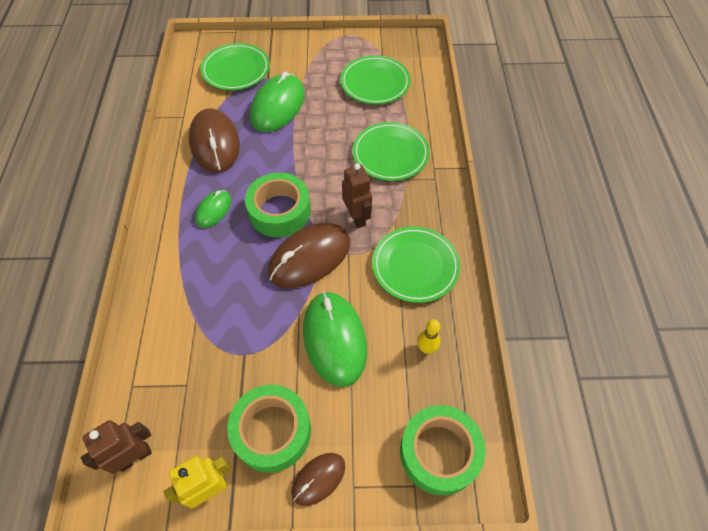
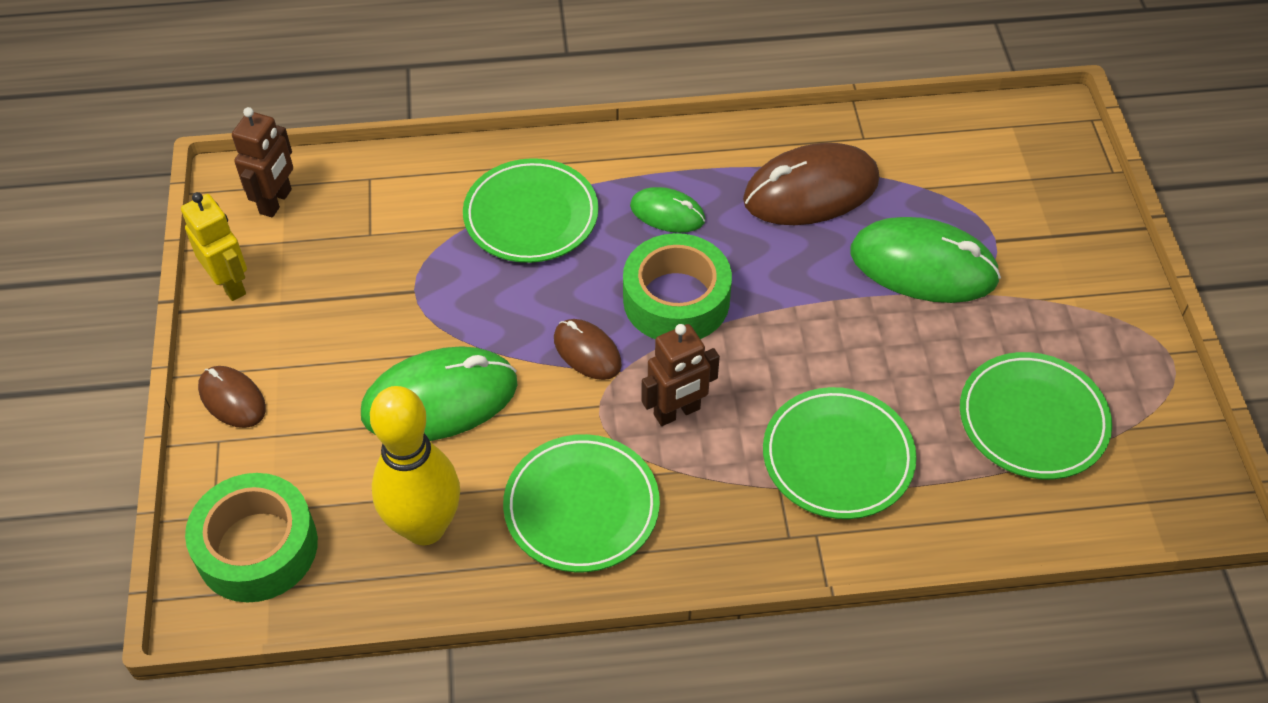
camera: 85 degrees right, 5 degrees down
(135, 457) = (276, 202): brown robot -> brown robot turned 60 degrees clockwise
(236, 70) = (1002, 190): green plate -> green plate (531, 216)
(272, 431) = (300, 339): green tape -> none
(309, 257) = (587, 351): brown mouse -> brown mouse, size x0.54
(426, 348) = (425, 527): yellow bowling pin -> yellow bowling pin, size x2.29

